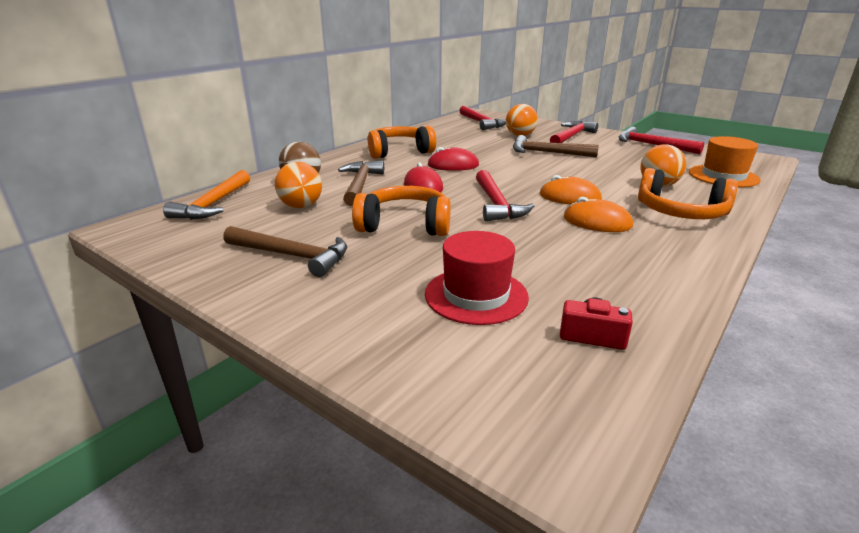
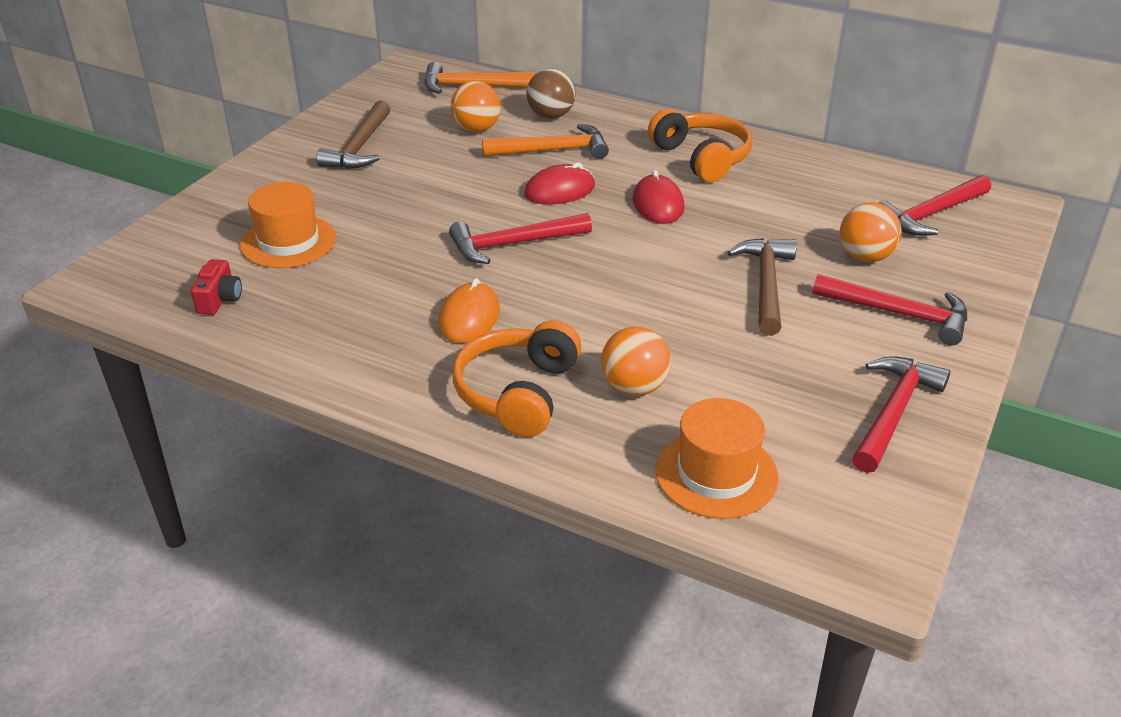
camera: 80 degrees right, 10 degrees up
(360, 185) = (553, 150): brown hammer -> orange hammer
(405, 225) = (437, 192): orange headphones -> none
(476, 295) = (288, 242): red hat -> orange hat
(569, 197) = (554, 300): orange mouse -> none

